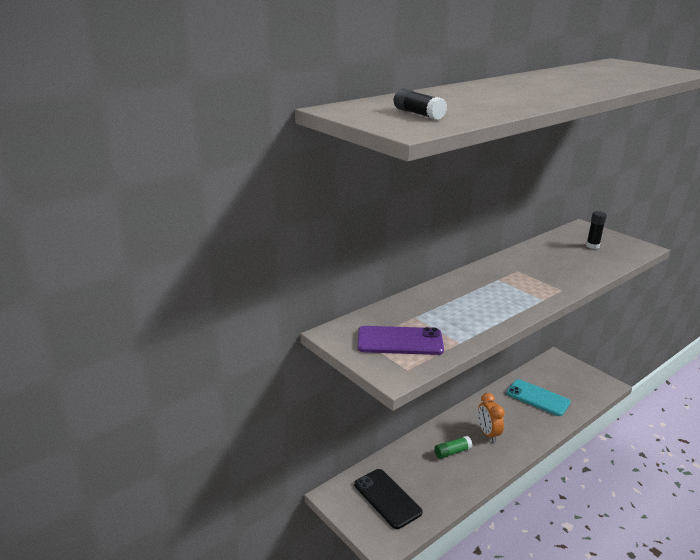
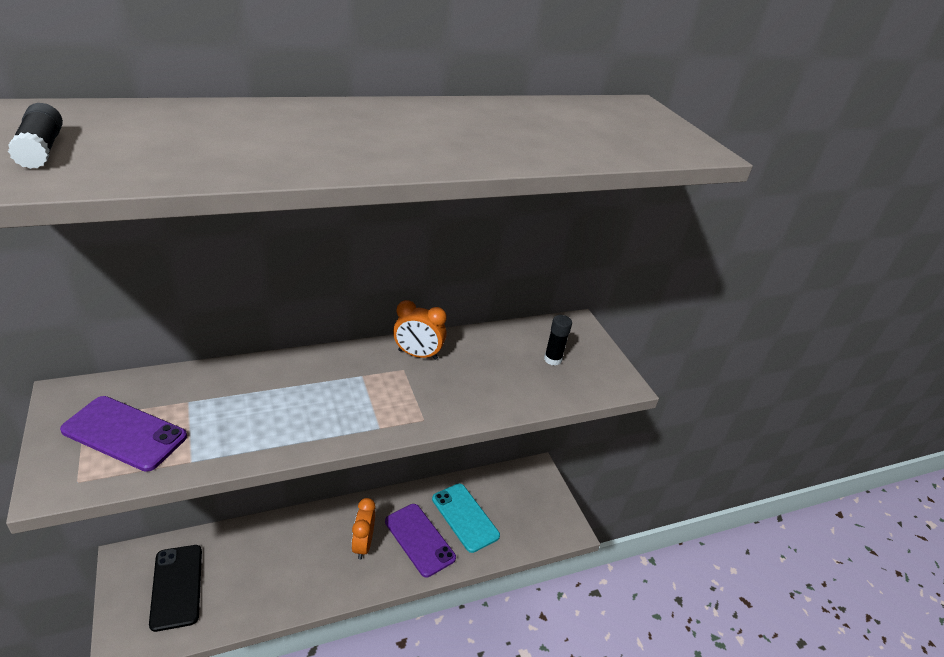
camera: 15 degrees right, 10 degrees up
(452, 452) = (300, 554): green glue stick -> none
(515, 262) = (417, 354): none -> orange clock
(521, 419) = (419, 539): none -> purple phone

